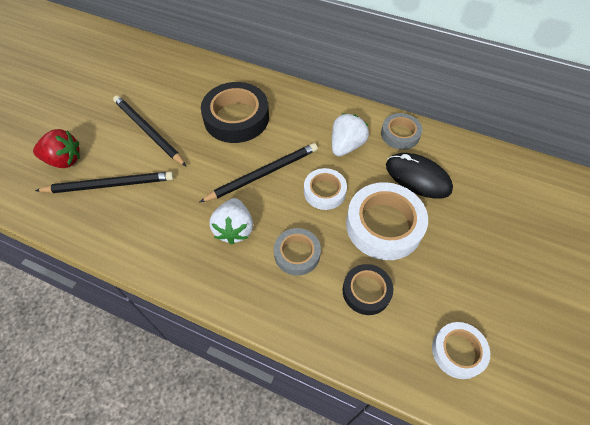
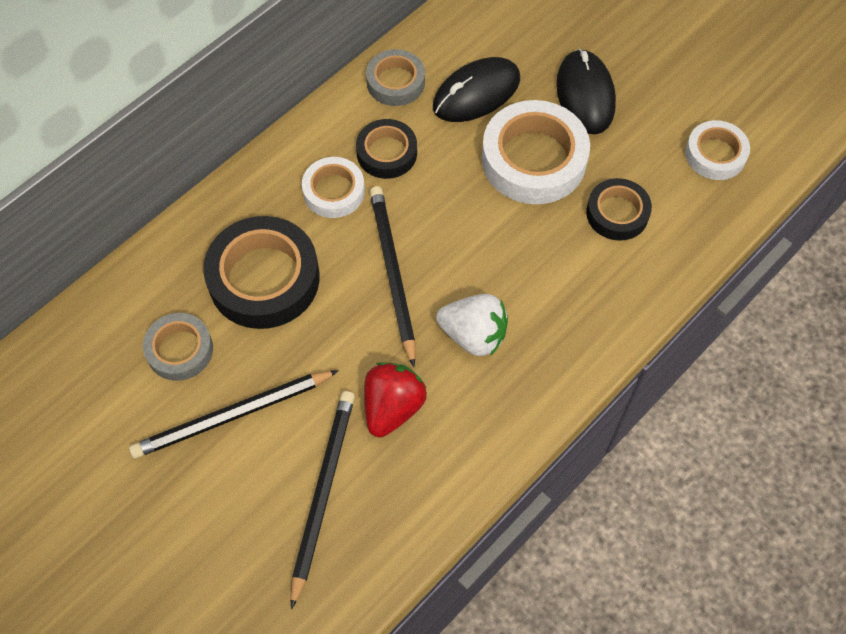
camera: 70 degrees left, 5 degrees up
(64, 160) = (237, 560): red strawberry -> red strawberry (392, 407)
(297, 254) = (539, 271): grey tape -> grey tape (180, 350)
(324, 191) = (455, 207): white tape -> white tape (334, 191)
(346, 145) = (387, 153): white strawberry -> black tape
(457, 242) = (585, 95): none -> black mouse

